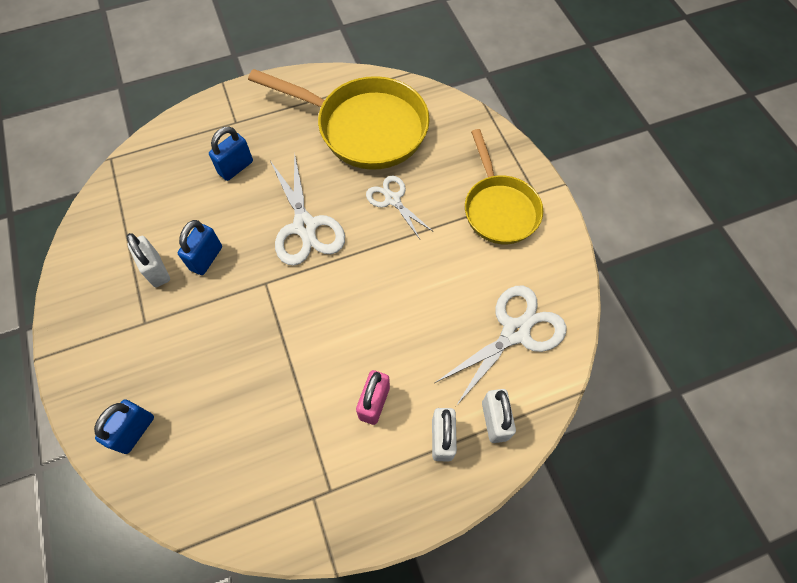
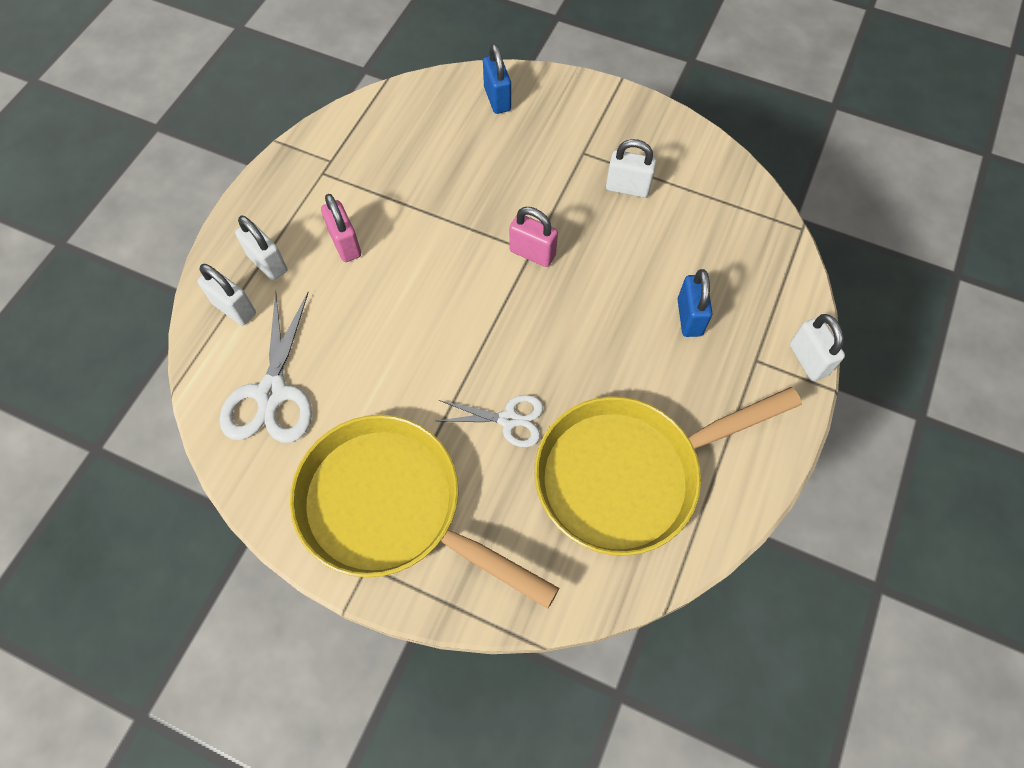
camera: 135 degrees right, 0 degrees up
(206, 258) = (603, 227): blue padlock -> none
(213, 102) = (808, 360): none -> white padlock
(266, 281) = (532, 253): none -> pink padlock
(305, 226) = (557, 322): white scissors -> none
(499, 208) = (392, 508): yellow pan -> yellow pan, size x1.52

